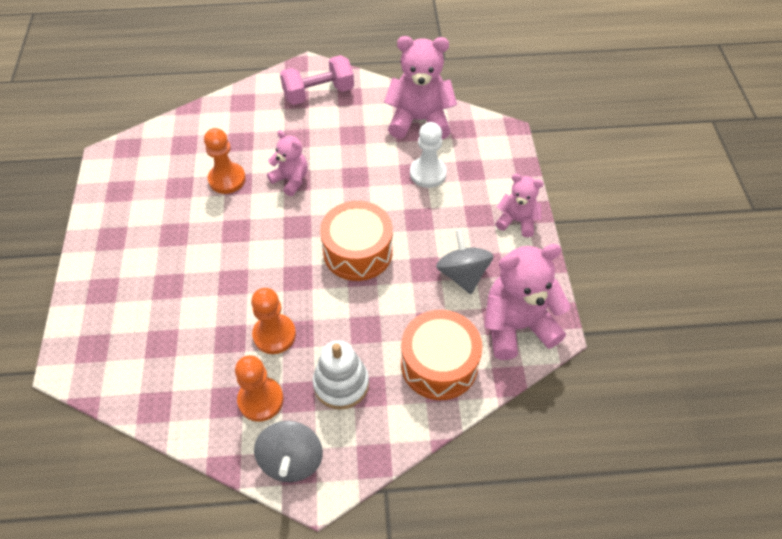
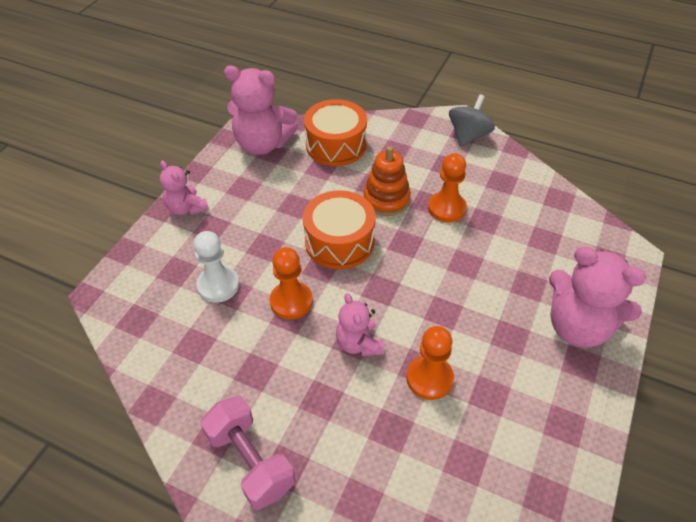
camera: 150 degrees left, 5 degrees down
(260, 400) = (475, 173): orange pawn -> orange pawn (291, 301)
(318, 93) = (250, 461): pink dumbbell -> pink dumbbell turned 45 degrees clockwise
(341, 317) = (386, 199): none -> orange stacking toy
(341, 384) = (412, 160): white stacking toy -> none
(419, 120) = (169, 353): pink teddy bear -> pink teddy bear (578, 326)
(462, 274) = (269, 189): grey spinning top -> none

